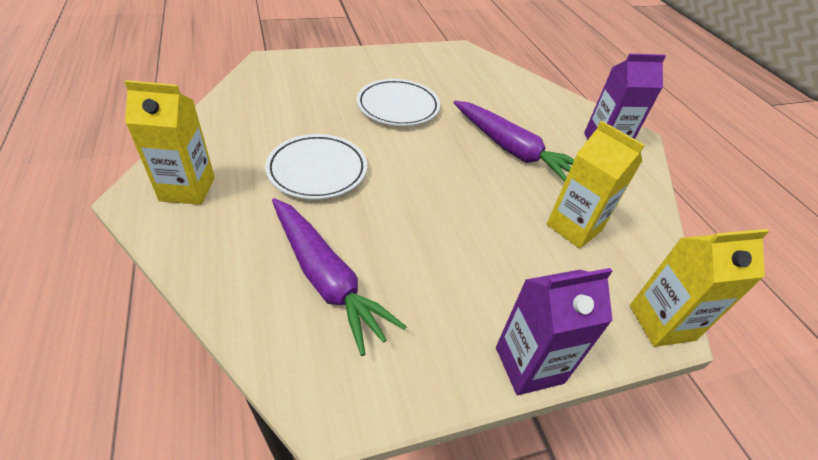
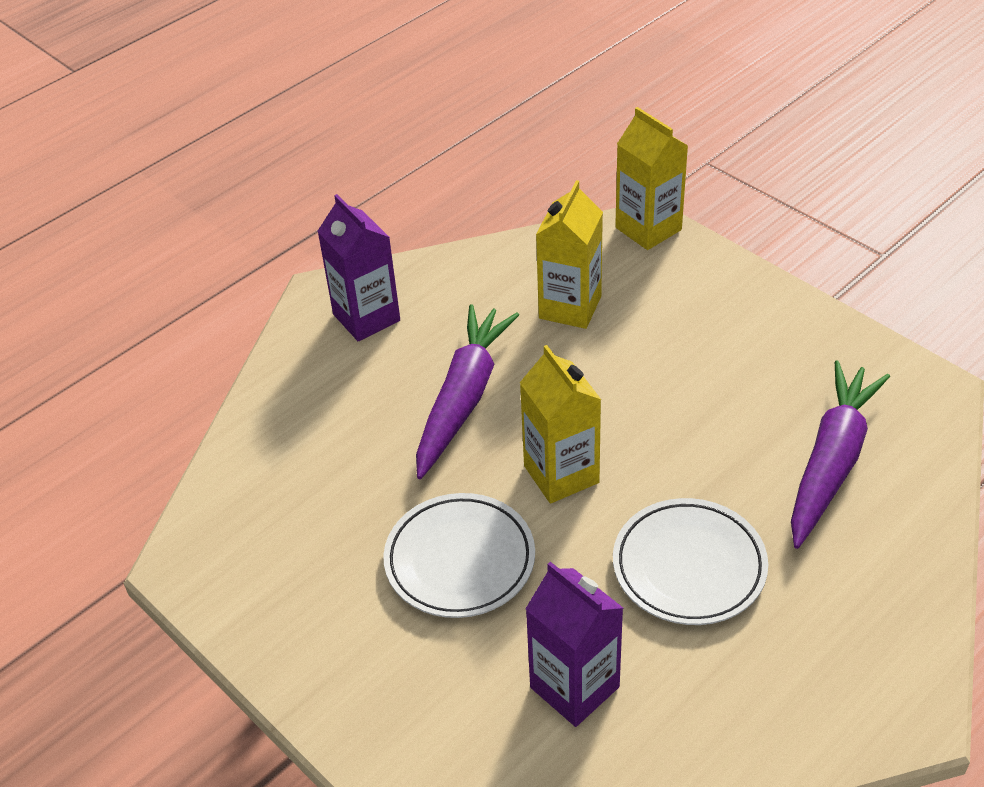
camera: 110 degrees left, 0 degrees up
(187, 189) = (849, 675): yellow carton -> yellow carton (561, 474)
(529, 365) = (776, 294): purple carton -> purple carton (574, 687)

